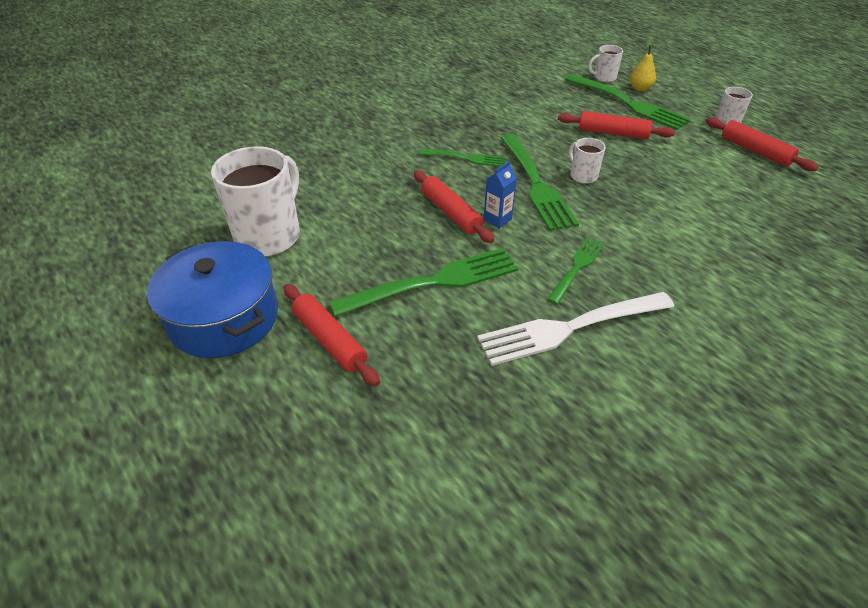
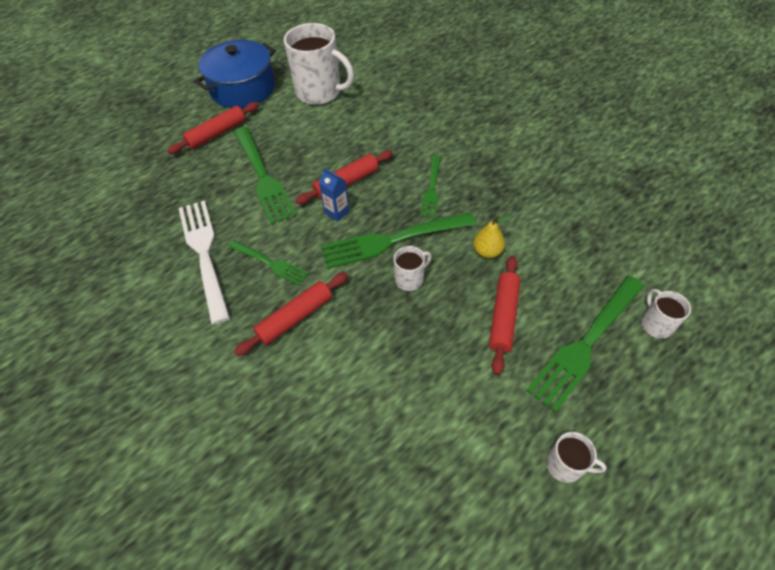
camera: 90 degrees right, 10 degrees up
(640, 88) = (636, 365): yellow pear -> yellow pear (487, 251)
(755, 151) = (487, 482): red rolling pin -> red rolling pin (295, 317)

